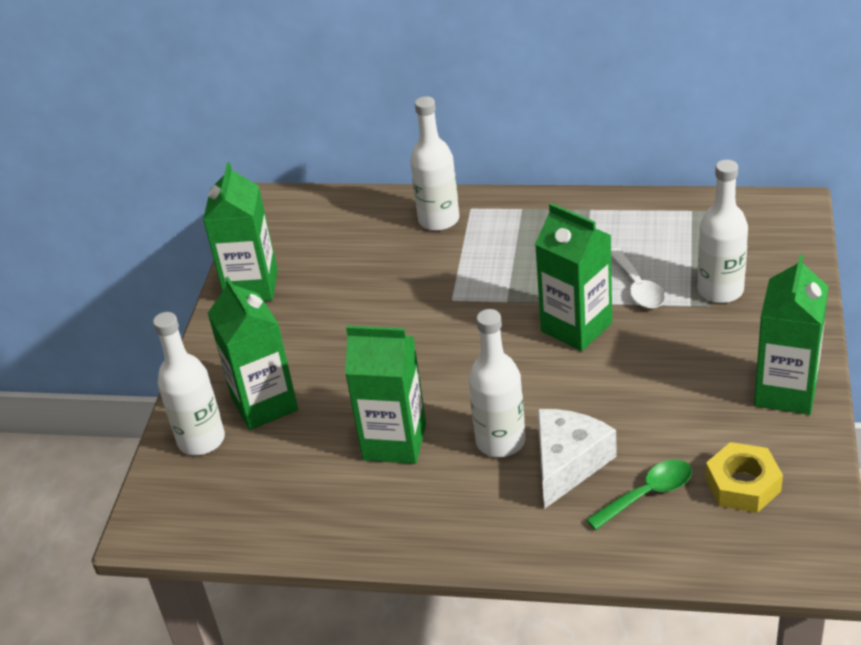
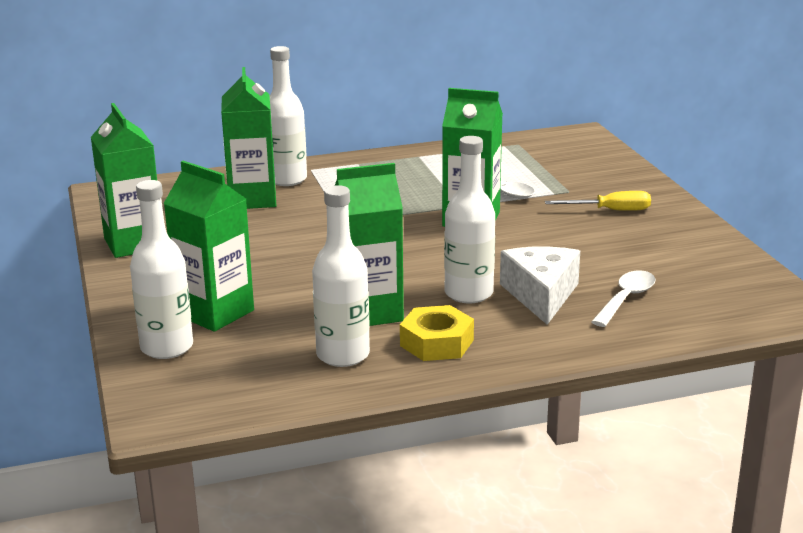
camera: 30 degrees left, 15 degrees down
(647, 494) = (626, 299): green spoon -> white spoon
(720, 290) = (570, 182): white bottle -> white bottle (343, 355)
(731, 349) = (610, 210): none -> yellow screwdriver
(742, 485) = (696, 279): yellow nut -> yellow nut (436, 343)
(785, 391) = (676, 225): green carton -> green carton (252, 199)

